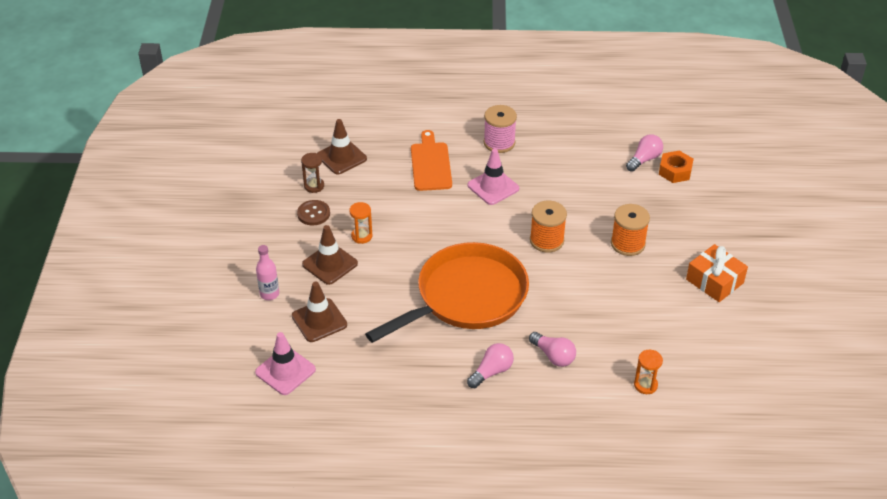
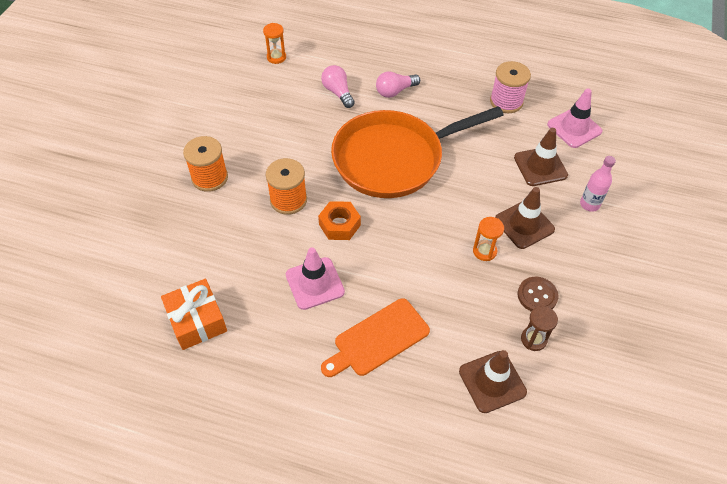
camera: 165 degrees left, 10 degrees up
(430, 164) = (378, 339): orange cutting board -> orange cutting board turned 45 degrees clockwise
(499, 143) = (277, 354): pink spool -> pink spool (506, 102)
(644, 159) = (117, 280): pink light bulb -> none
(675, 171) = (96, 254): orange nut -> orange nut (339, 225)
(714, 281) = (157, 123): orange gift -> orange gift (197, 320)

